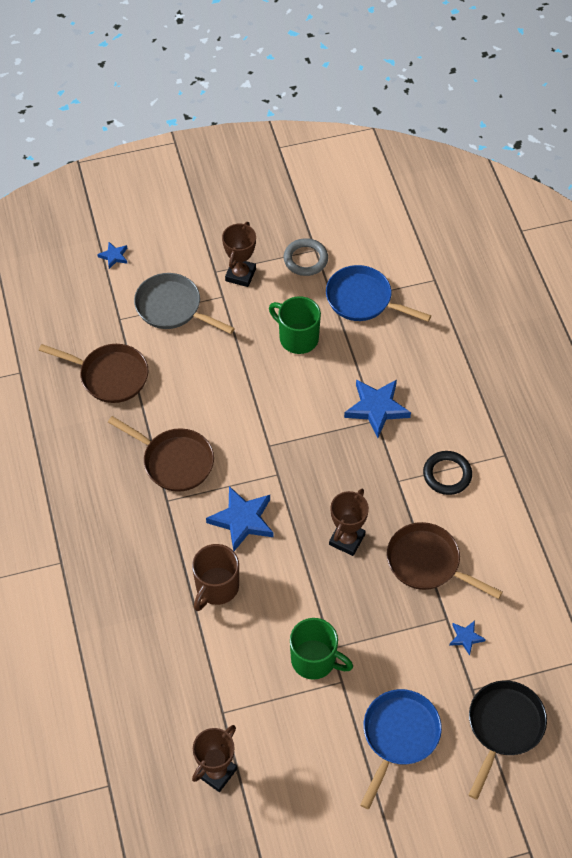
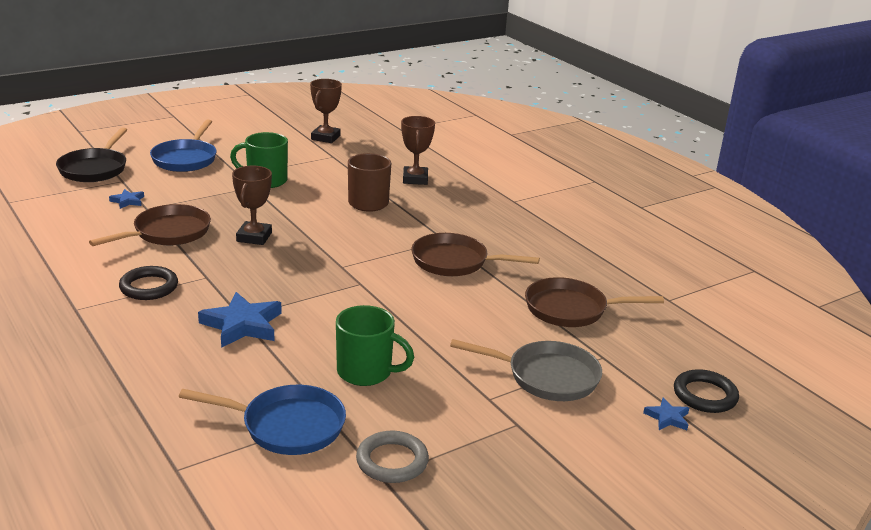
camera: 160 degrees right, 30 degrees down
(74, 269) = (705, 395): none -> black ring
(240, 275) = (479, 426): brown trophy -> brown trophy (415, 179)
(242, 520) = (364, 237): blue star -> none
(427, 563) = (168, 233): brown pan -> brown pan turned 60 degrees counterclockwise

